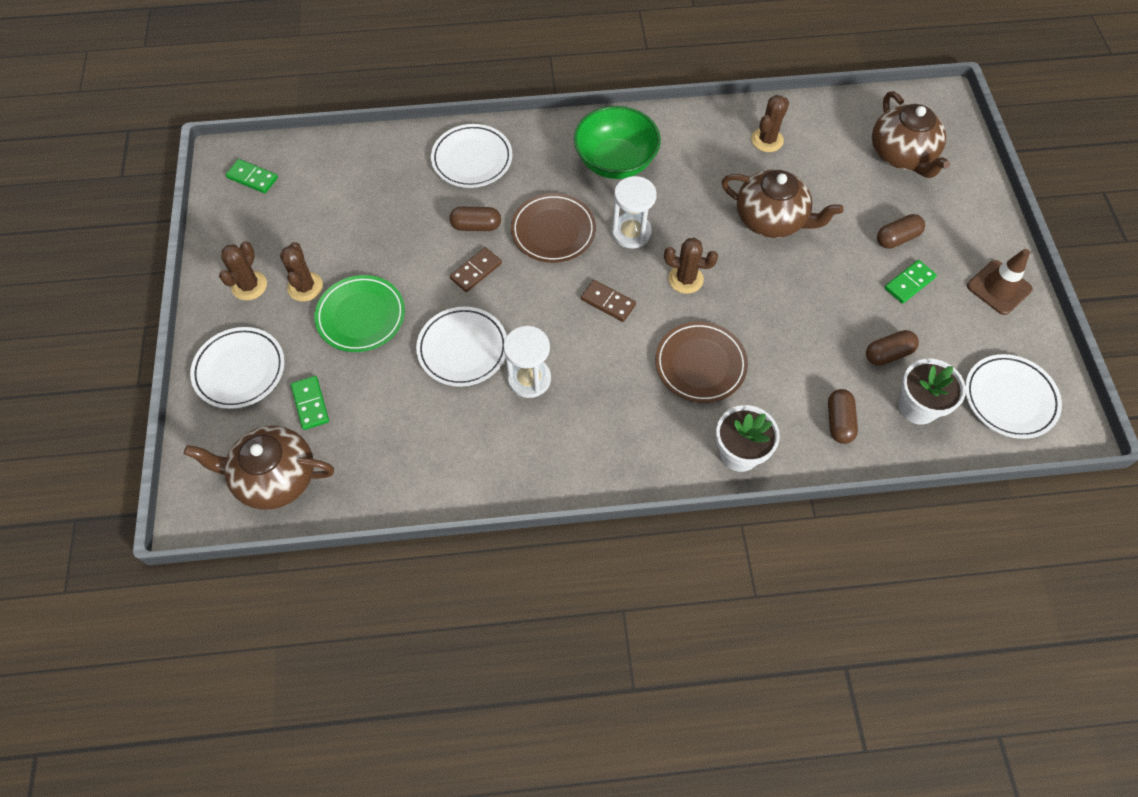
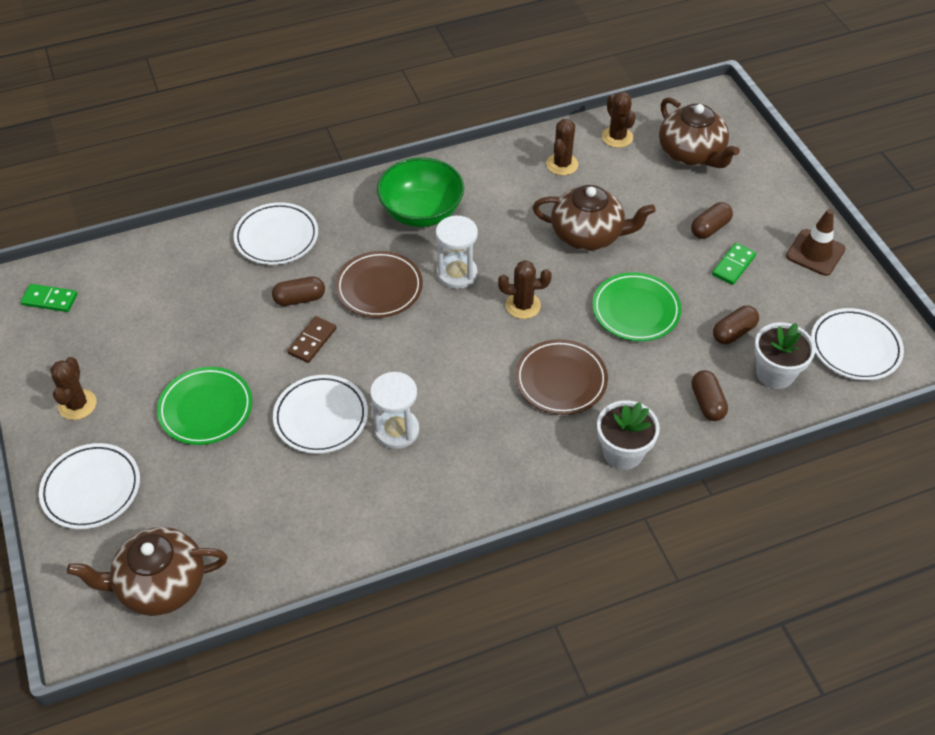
camera: 15 degrees left, 10 degrees down
(305, 287) = (138, 393): brown cactus -> brown cactus (617, 137)
(310, 404) = (177, 504): green domino -> none
(608, 302) = (453, 342): brown domino -> none
(796, 309) = (635, 310): none -> green plate

